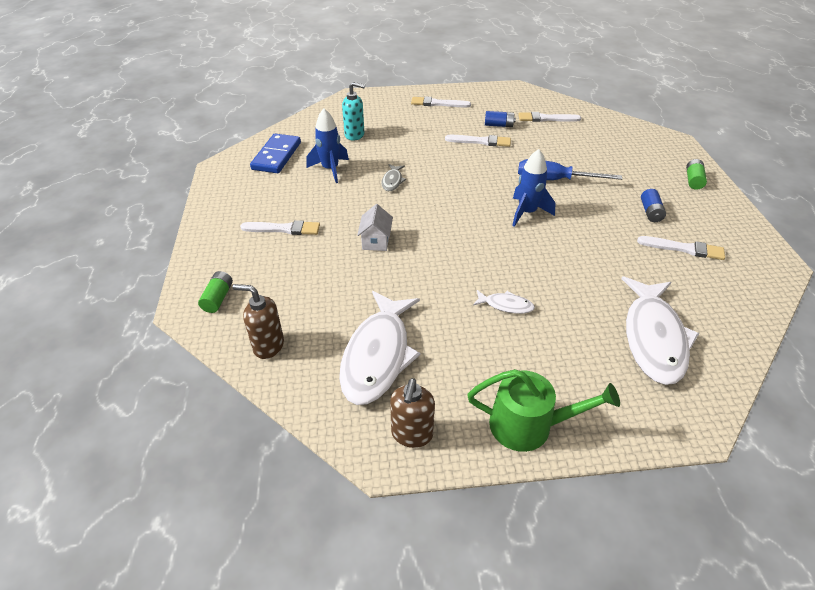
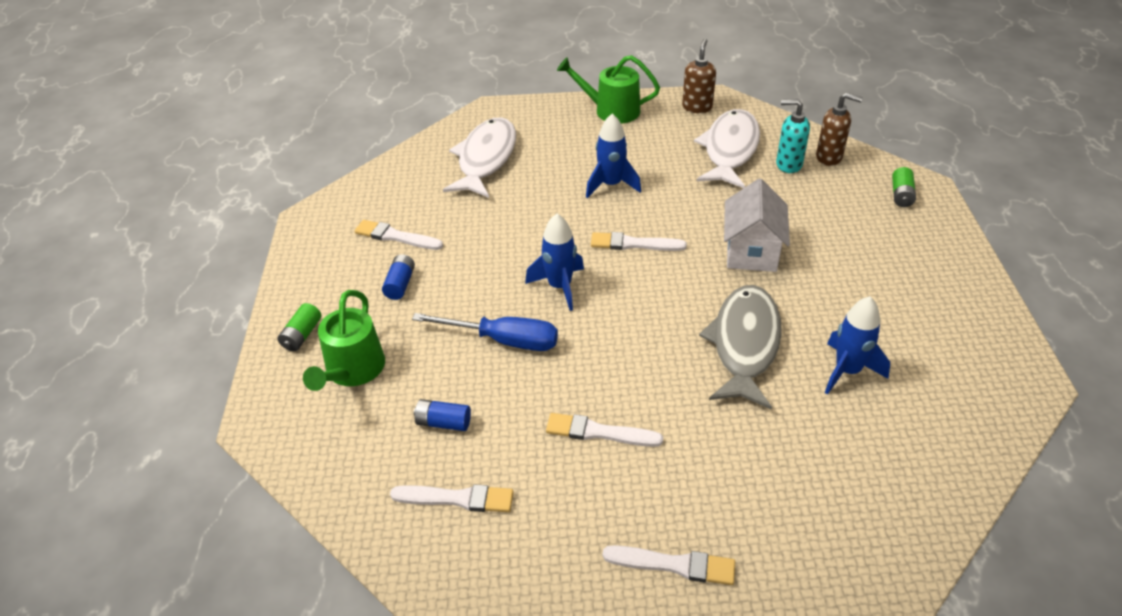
camera: 175 degrees left, 0 degrees up
(277, 156) = (950, 404): blue domino -> none
(284, 229) = (871, 270): white brush -> white brush (633, 244)
(355, 135) = (831, 458): turquoise soap dispenser -> turquoise soap dispenser (788, 164)
(376, 241) = (751, 252): white house -> white house, size x1.64
(392, 181) = (744, 344): grey fish -> grey fish, size x2.25
(498, 125) = (556, 480): blue battery -> blue battery (443, 423)
(506, 305) = (611, 185): white fish -> blue rocket
(642, 164) = (352, 370): none -> green watering can

